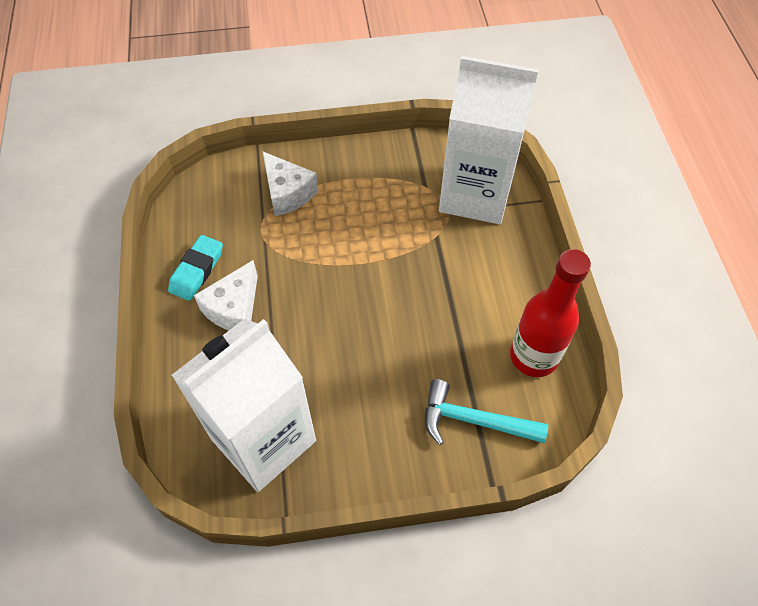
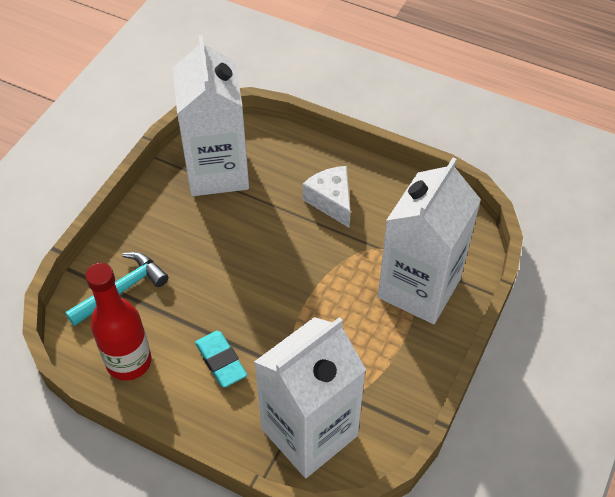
camera: 125 degrees right, 5 degrees down
(197, 270) = (383, 195): turquoise eraser -> turquoise eraser (221, 361)
(287, 193) = (419, 288): white cheese -> white carton

